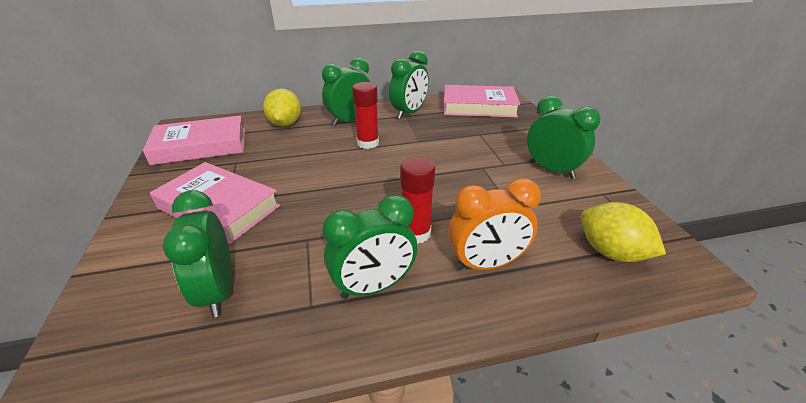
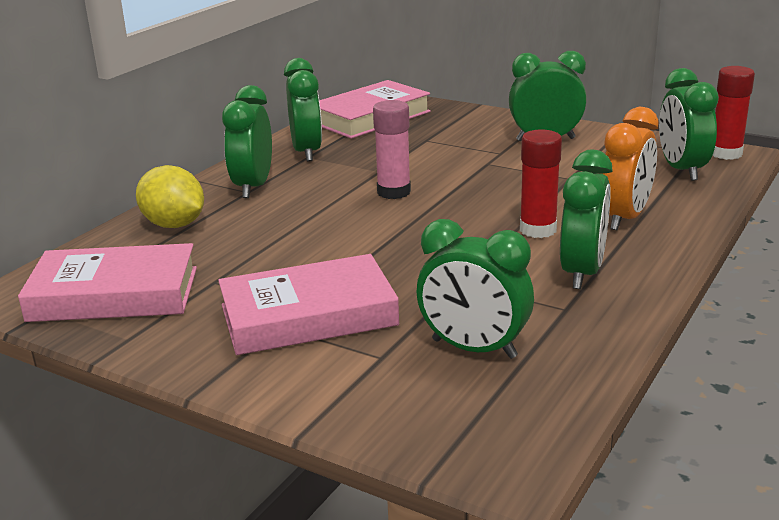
camera: 45 degrees left, 10 degrees down
(200, 146) = (114, 294): pink book -> pink book turned 60 degrees clockwise
(368, 143) = (330, 195): red glue stick -> red glue stick (725, 153)
(397, 158) = (394, 192): none -> pink glue stick
(610, 252) = (681, 170): yellow lemon -> green clock

